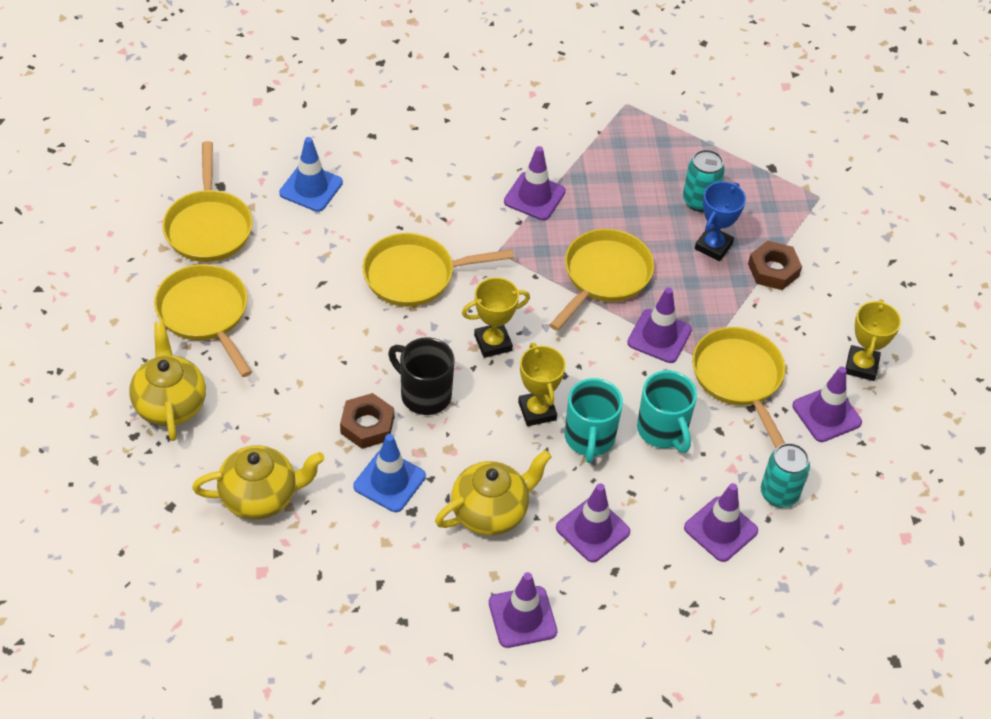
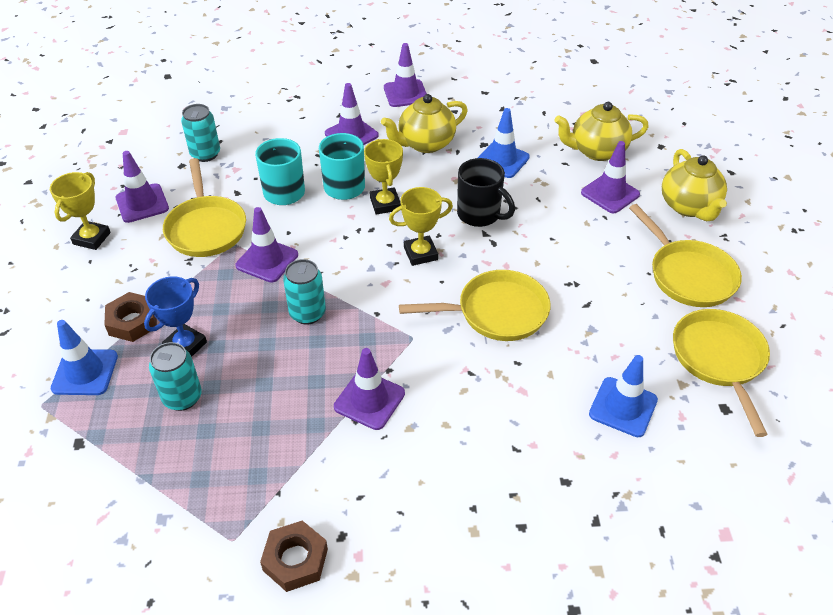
camera: 175 degrees left, 5 degrees down
(367, 425) = (524, 194): brown nut -> brown nut (295, 560)
(604, 276) = (307, 313): yellow pan -> turquoise can
(720, 529) = (257, 135): purple traffic cone -> purple traffic cone (610, 193)
(795, 223) = (85, 372): none -> blue traffic cone

